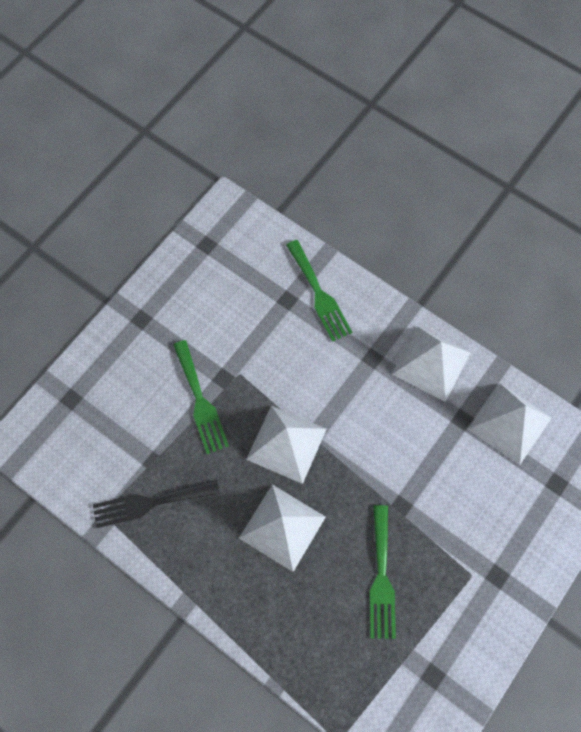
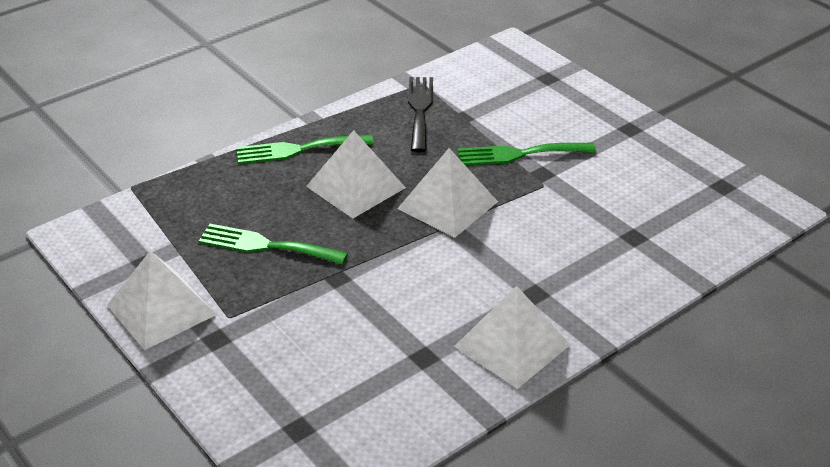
camera: 105 degrees right, 30 degrees down
(319, 294) = (636, 264): green fork -> green fork (298, 150)
(509, 423) = (401, 402): white pyramid -> white pyramid (161, 309)

